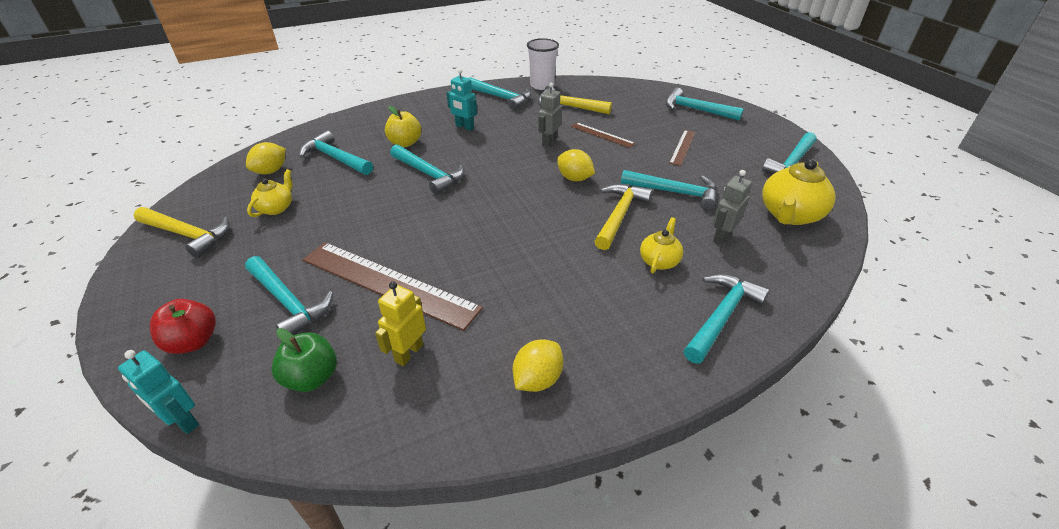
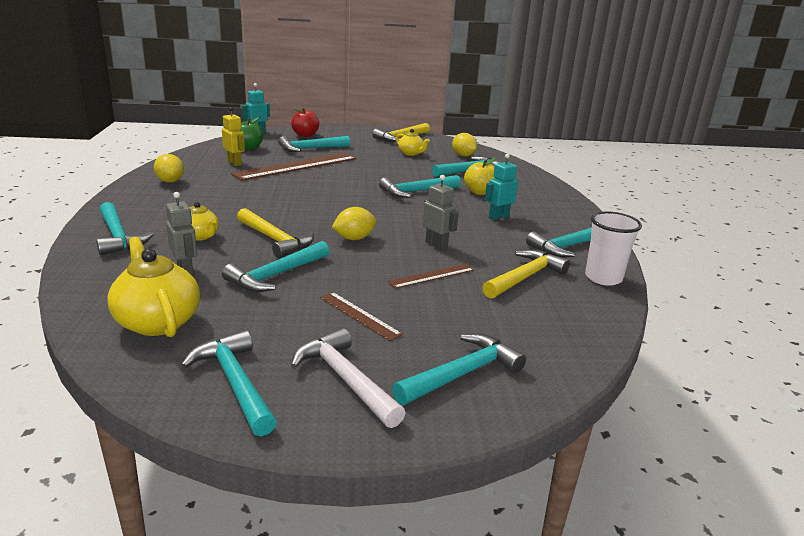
camera: 110 degrees right, 15 degrees down
(743, 136) = (345, 379): none -> white hammer

